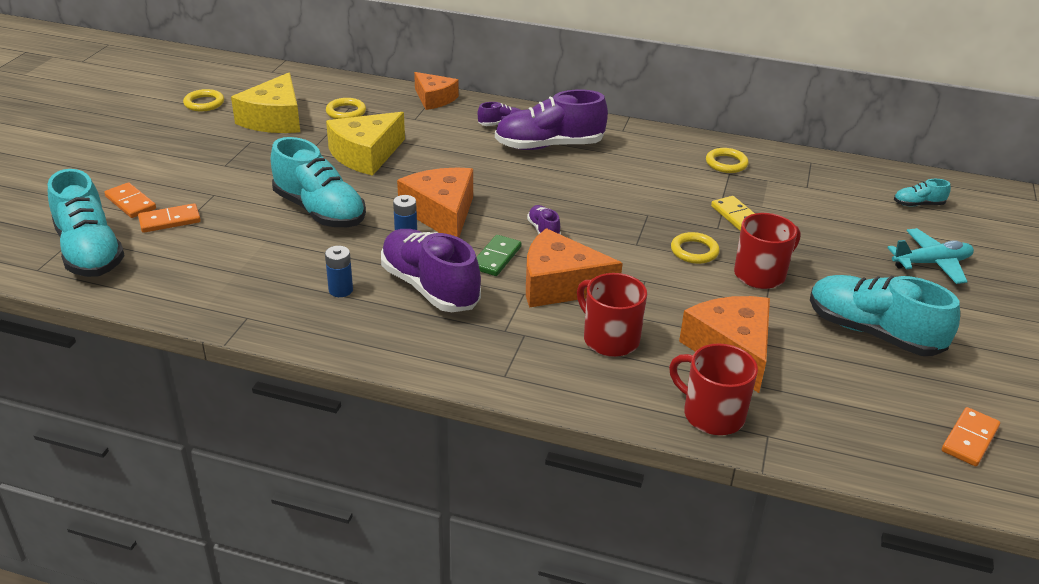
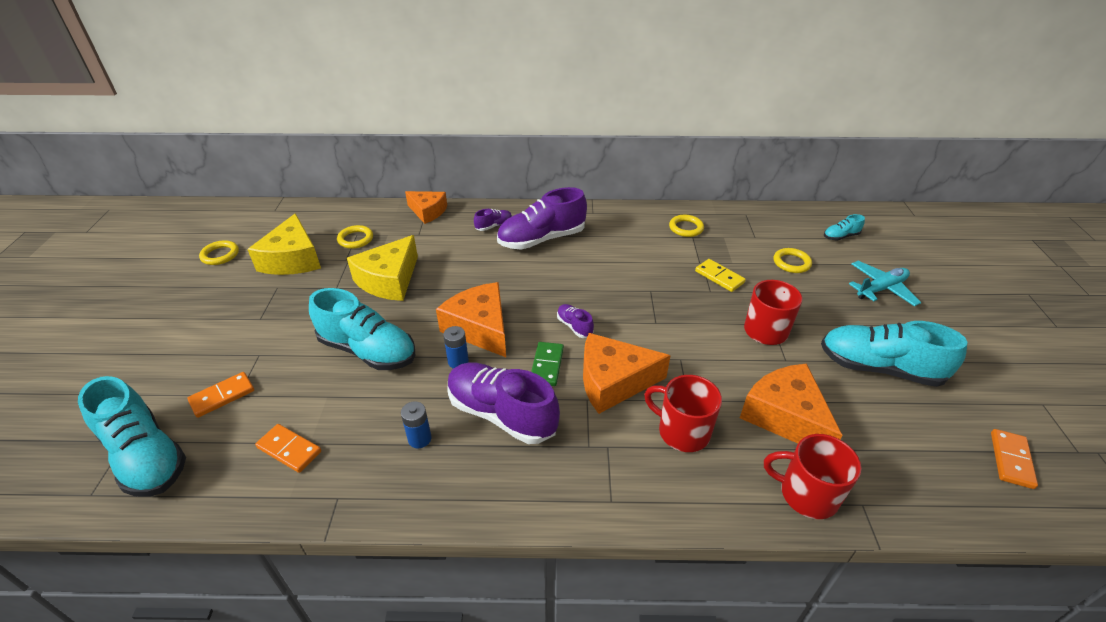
camera: 15 degrees left, 5 degrees up
(130, 203) = (175, 384): orange domino -> orange domino (289, 450)
(694, 251) = (704, 319): yellow ring -> yellow ring (791, 263)

